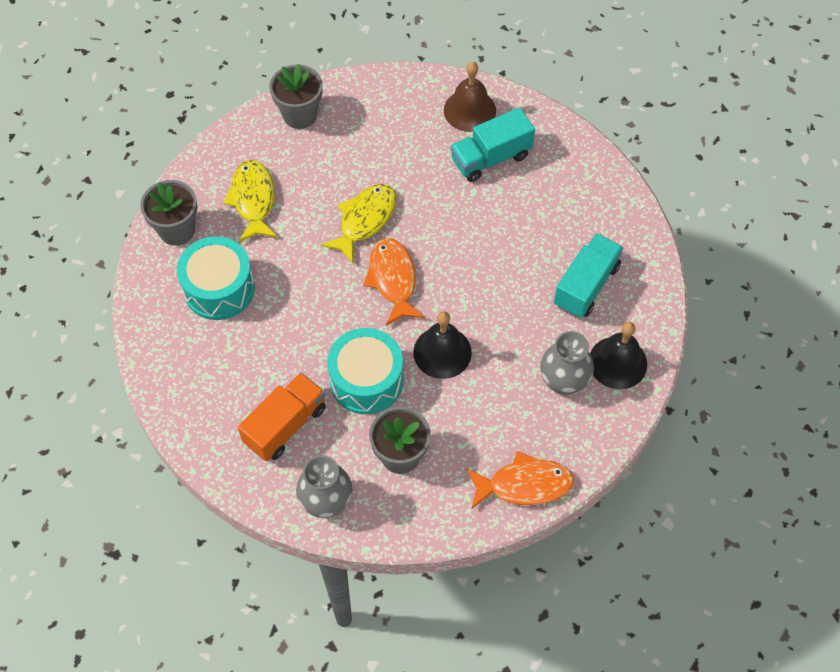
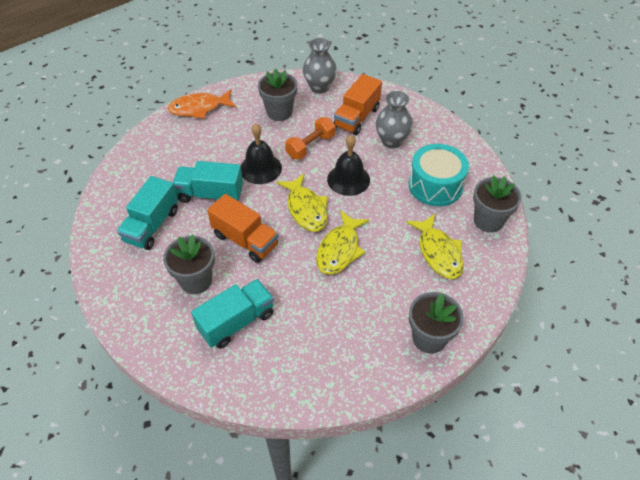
camera: 170 degrees right, 10 degrees down
(366, 380) = (310, 146): turquoise drum -> orange dumbbell
(393, 280) = (306, 209): orange fish -> yellow fish
(469, 110) = (262, 370): brown bell -> none
(473, 249) = (245, 240): none -> orange truck
(512, 320) = (210, 194): none -> turquoise truck
(532, 208) = (196, 280): none -> grey flower pot
(563, 381) = (172, 162): grey vase -> grey vase (391, 141)
(617, 362) = (132, 178): black bell -> black bell (348, 179)

